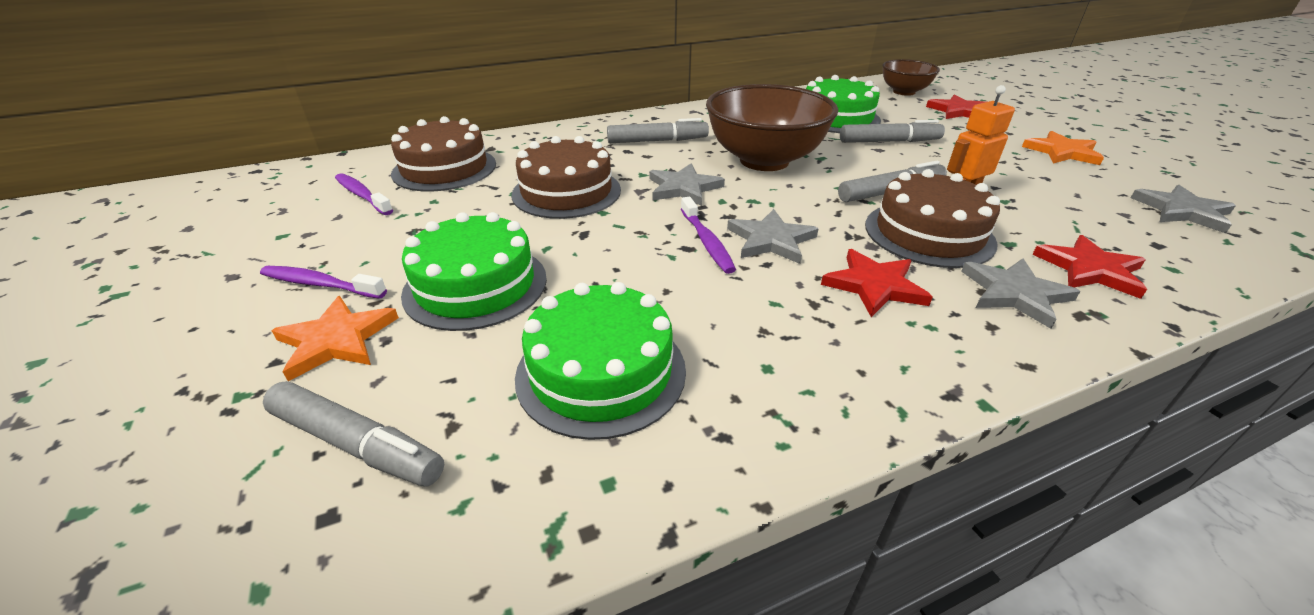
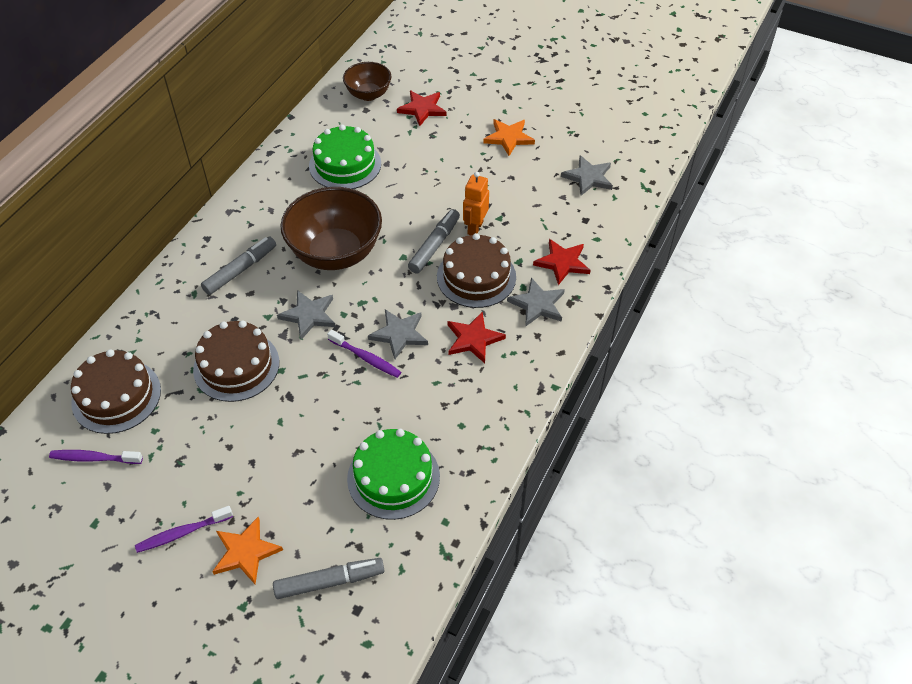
camera: 40 degrees left, 15 degrees up
(476, 285) = (273, 473): green cake -> none
(889, 141) = (400, 181): grey marker -> none

